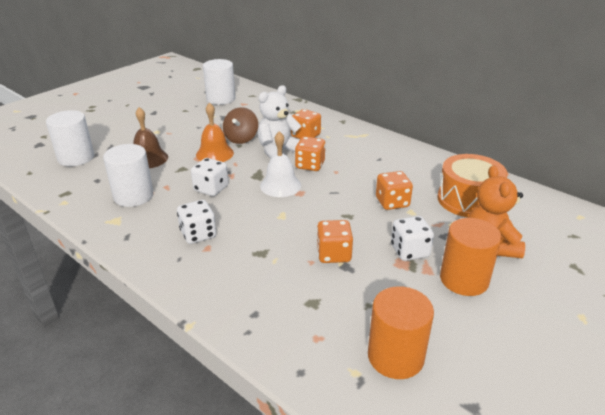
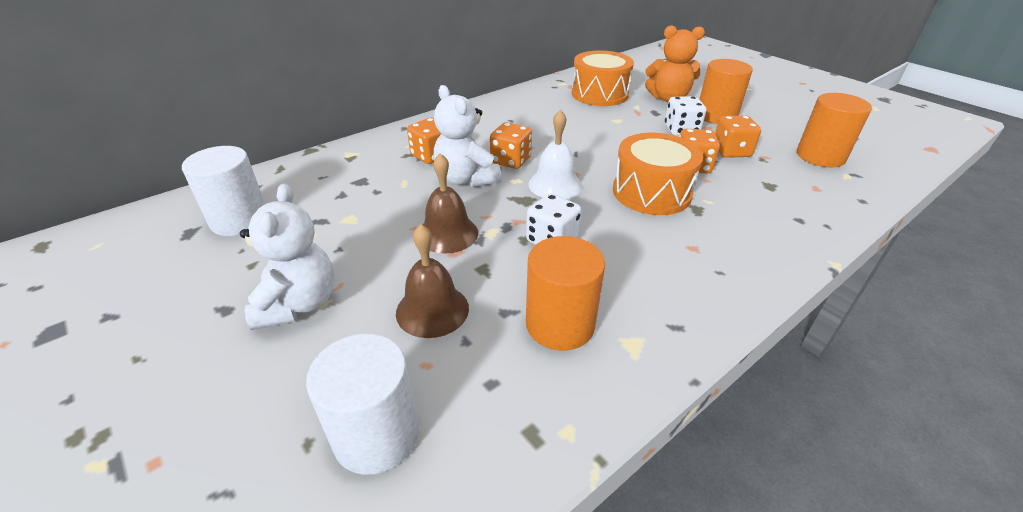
camera: 80 degrees left, 5 degrees up
(133, 196) = (560, 324): white cylinder -> orange cylinder
(155, 126) = (298, 304): none -> white teddy bear
(198, 234) = (665, 254): white dice -> none
(214, 154) = (447, 233): orange bell -> brown bell
(241, 138) = (410, 206): brown spinning top -> none
(281, 230) = (651, 192): none -> orange drum
(392, 202) = (600, 126): orange dice -> orange dice (731, 151)

